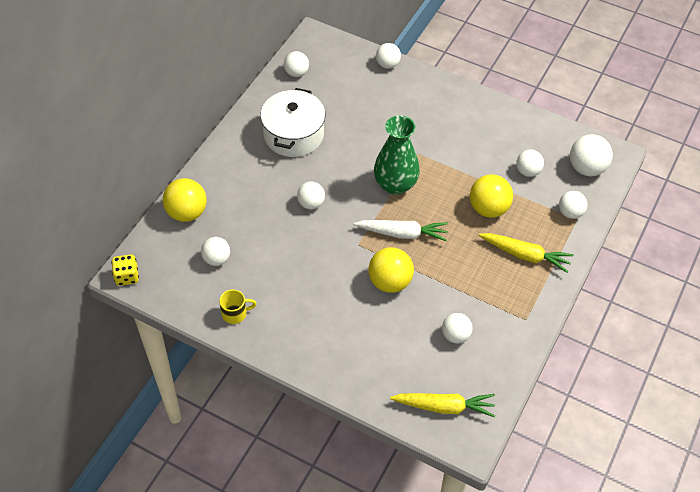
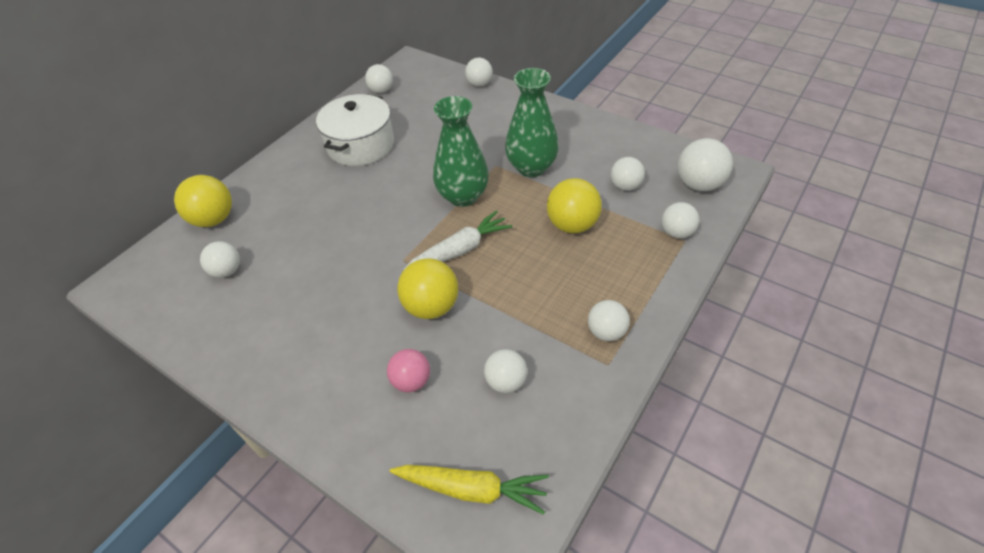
camera: 10 degrees right, 5 degrees down
(127, 276) = (114, 287): yellow dice -> none
(235, 313) = (224, 337): yellow mug -> none
(311, 203) = (359, 214): white ball -> white ball (606, 332)
(387, 339) = (411, 381): none -> pink ball
(402, 233) = (460, 250): white carrot -> white carrot turned 45 degrees counterclockwise
(448, 155) = (531, 167): none -> green vase
(525, 255) = (614, 281): yellow carrot -> none

